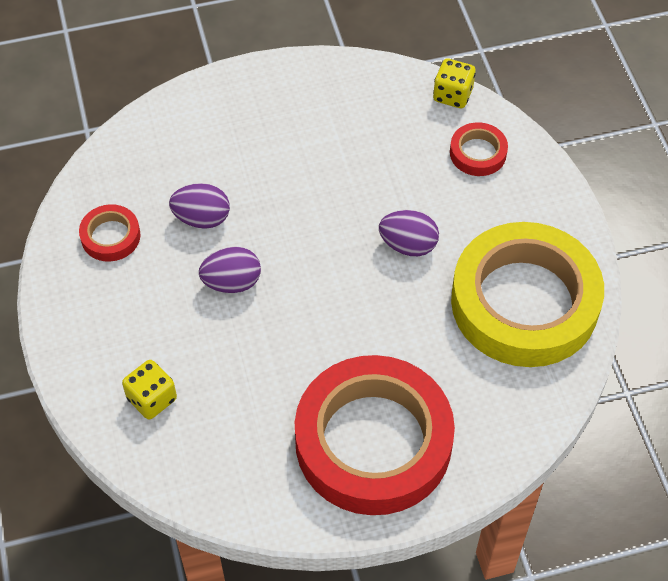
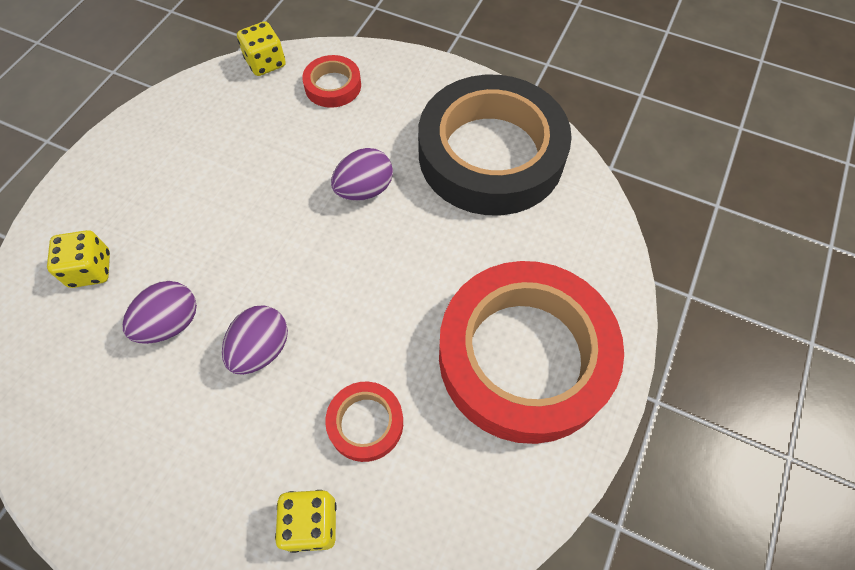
camera: 50 degrees left, 5 degrees up
(110, 236) = (98, 421): red tape -> red tape (365, 423)
(195, 143) = (90, 269): none -> yellow dice
(524, 302) = (491, 154): yellow tape -> black tape

